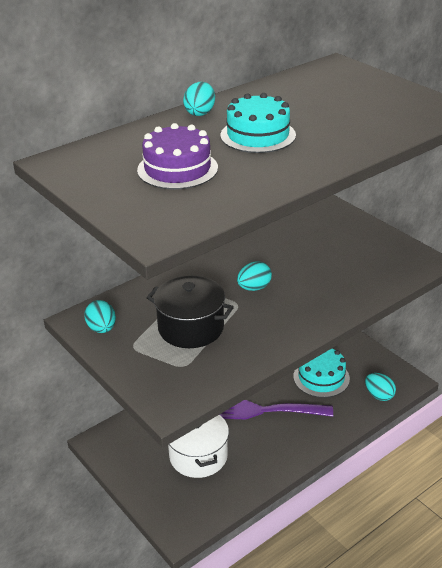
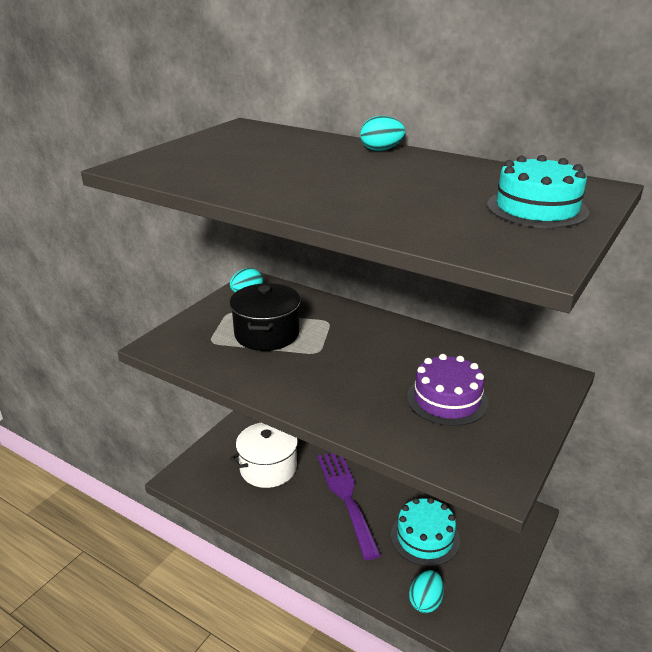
camera: 70 degrees right, 5 degrees down
(177, 169) = (253, 157): purple cake -> purple cake (447, 399)
(254, 288) = (350, 356): turquoise egg -> none
(258, 135) = (349, 175): turquoise cake -> turquoise cake (537, 208)

